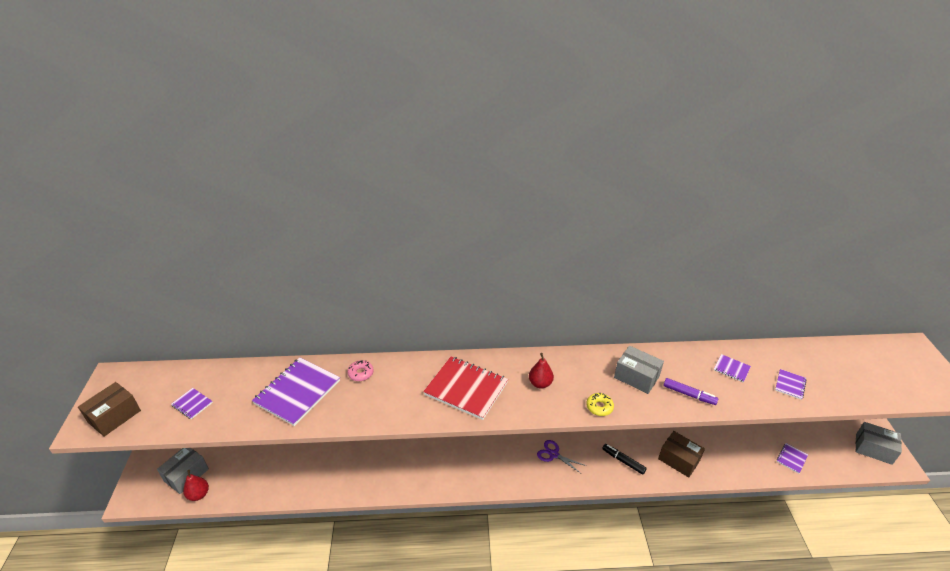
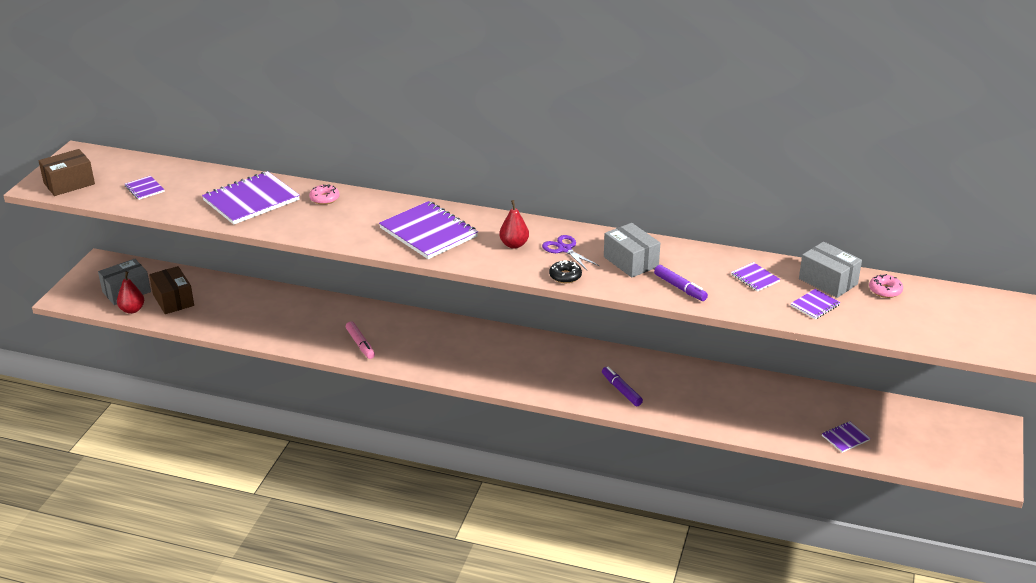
camera: 20 degrees right, 5 degrees down
(409, 474) = (360, 344): none -> pink marker
(466, 388) = (428, 232): red notebook -> purple notebook
(553, 454) = (540, 365): purple scissors -> purple scissors (564, 249)
(599, 407) = (565, 276): yellow donut -> black donut
(623, 461) = (621, 390): black marker -> purple marker
(678, 460) = (693, 405): brown box -> brown box (173, 300)
(821, 356) = (885, 290): none -> pink donut
(873, 449) = (971, 455): grey box -> grey box (828, 281)

